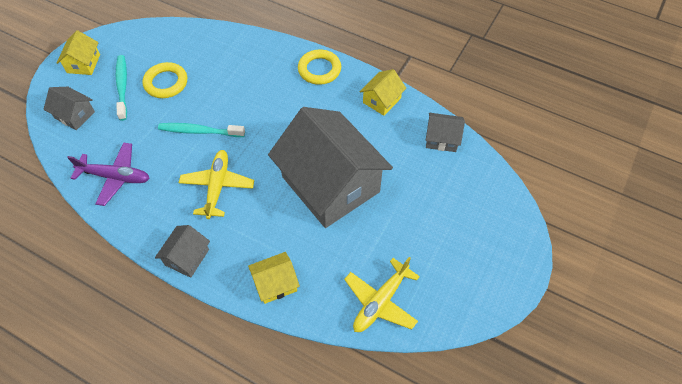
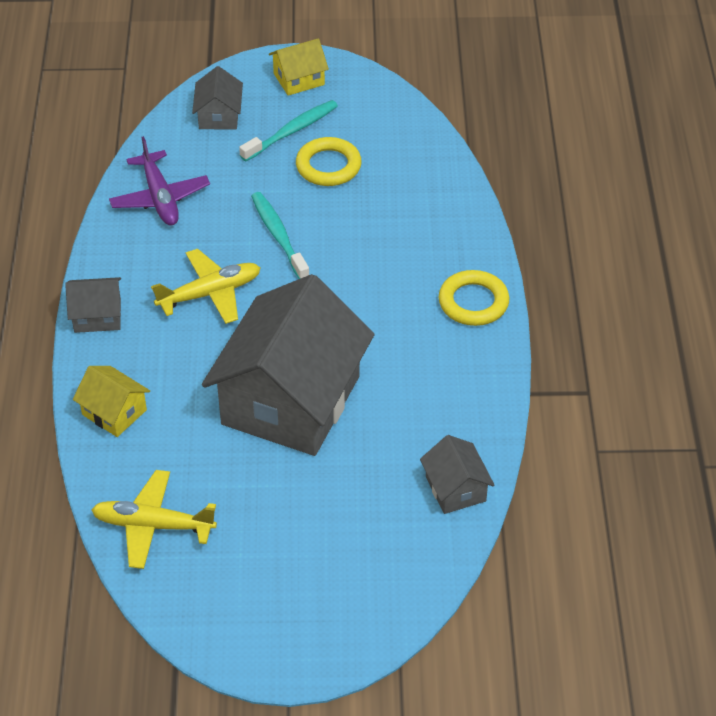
camera: 60 degrees right, 10 degrees down
(382, 100) = (472, 393): yellow house -> none

